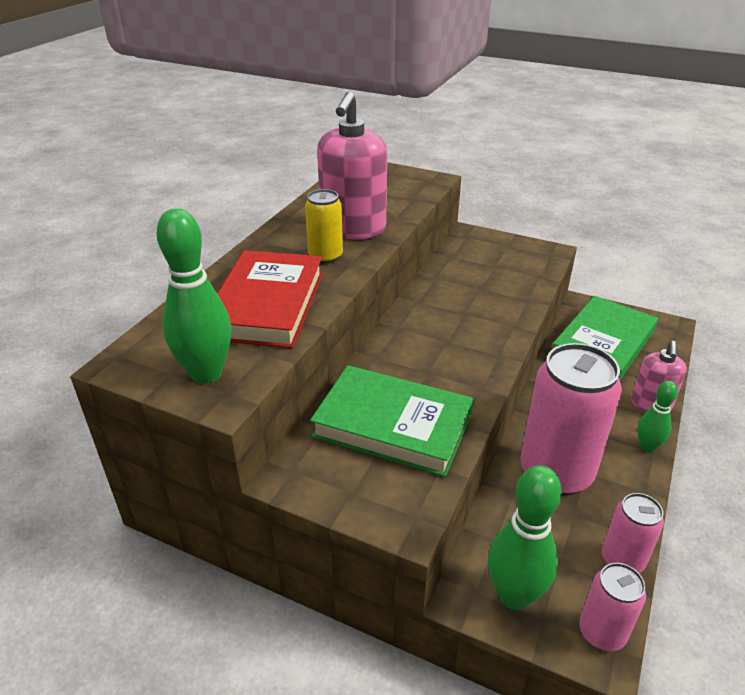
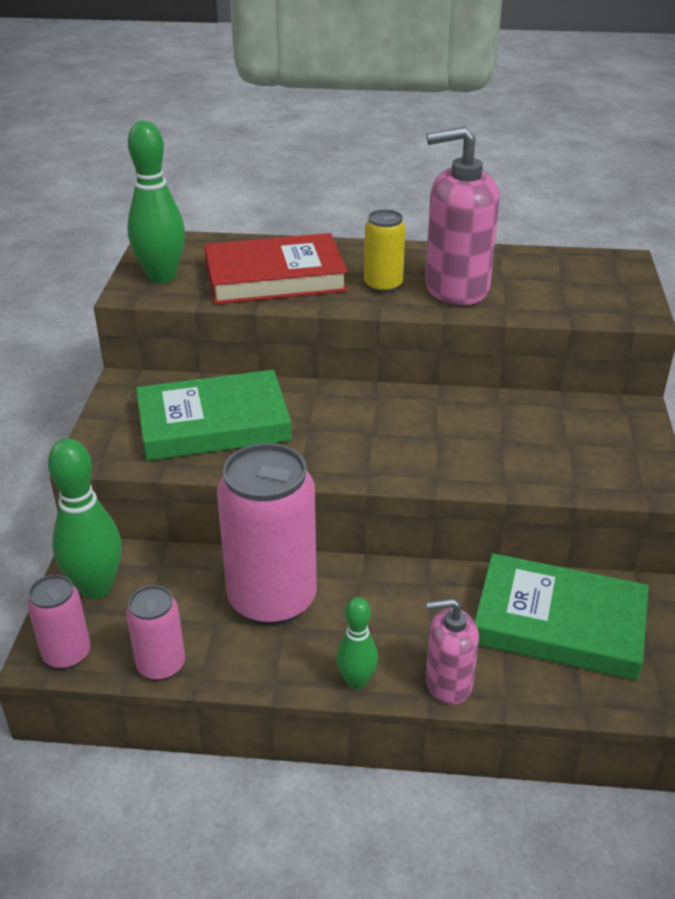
camera: 70 degrees right, 0 degrees up
(393, 425) = (213, 423): green book -> green book turned 75 degrees clockwise

